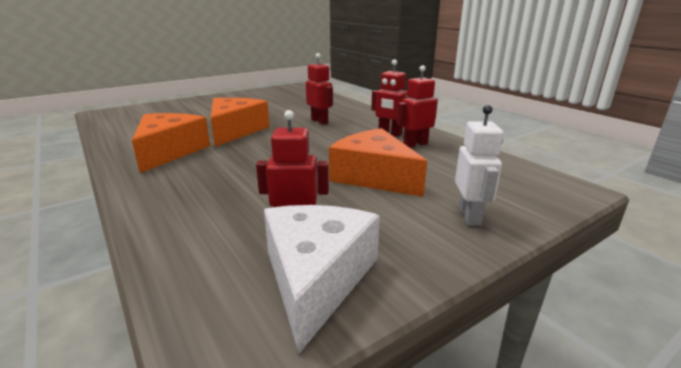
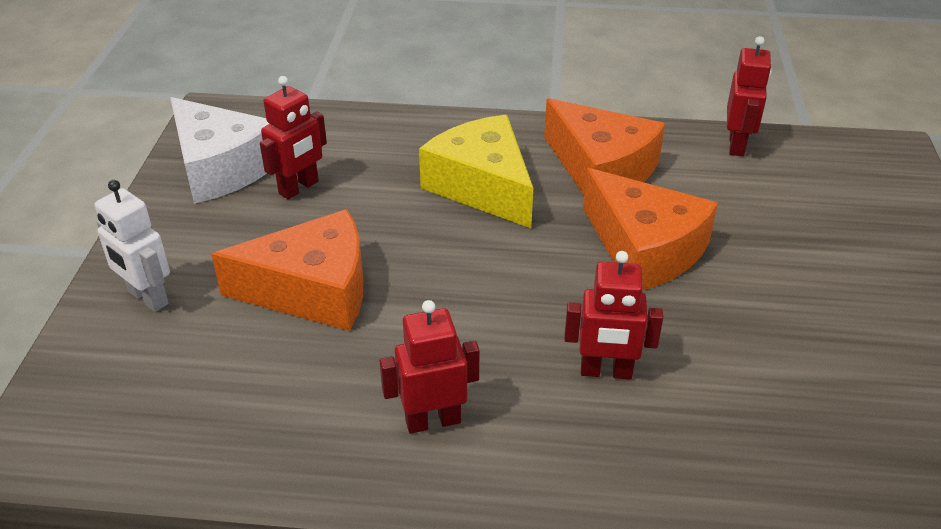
camera: 130 degrees right, 15 degrees up
(220, 171) = (482, 186): none -> yellow cheese
(415, 144) = (350, 413): red robot -> red robot (737, 145)

